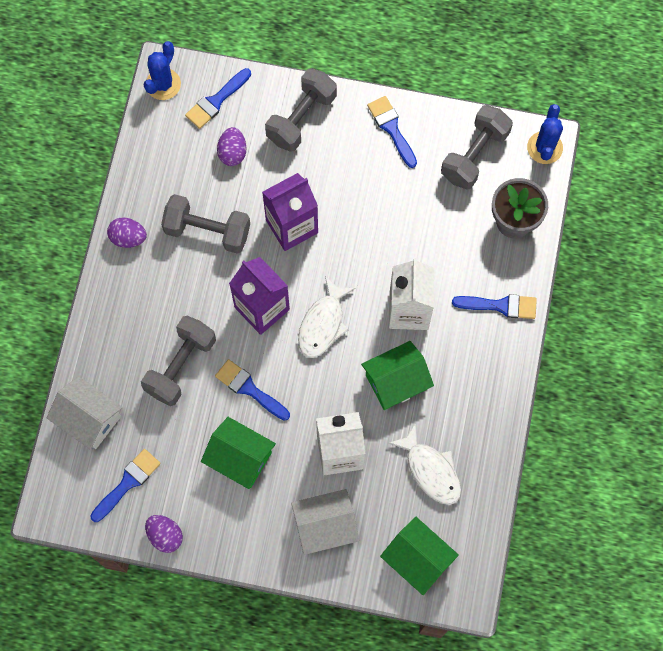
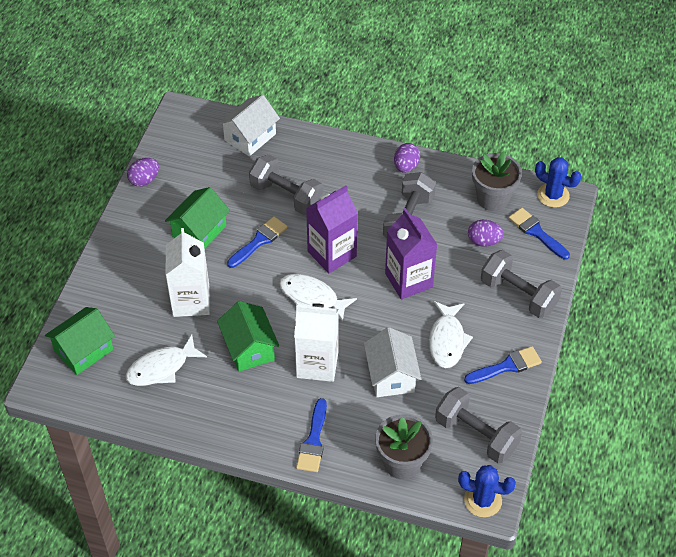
camera: 95 degrees right, 20 degrees down
(128, 483) = (193, 159): blue brush -> none
(171, 145) = (493, 198): none -> grey flower pot
(325, 526) = (128, 286): white house -> white house (391, 375)
(365, 185) = (447, 340): none -> white fish

